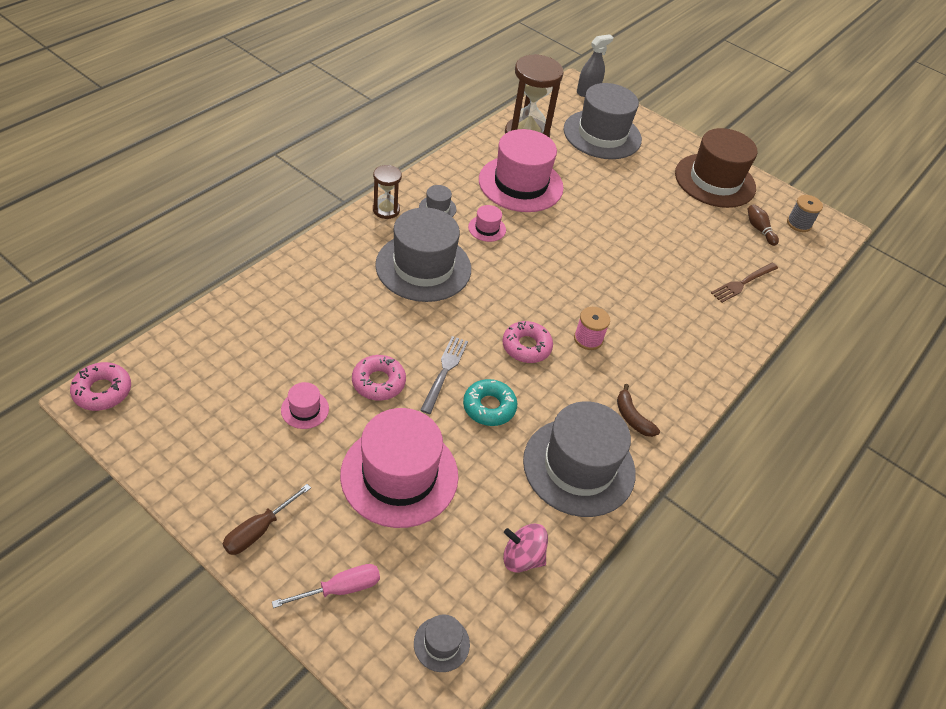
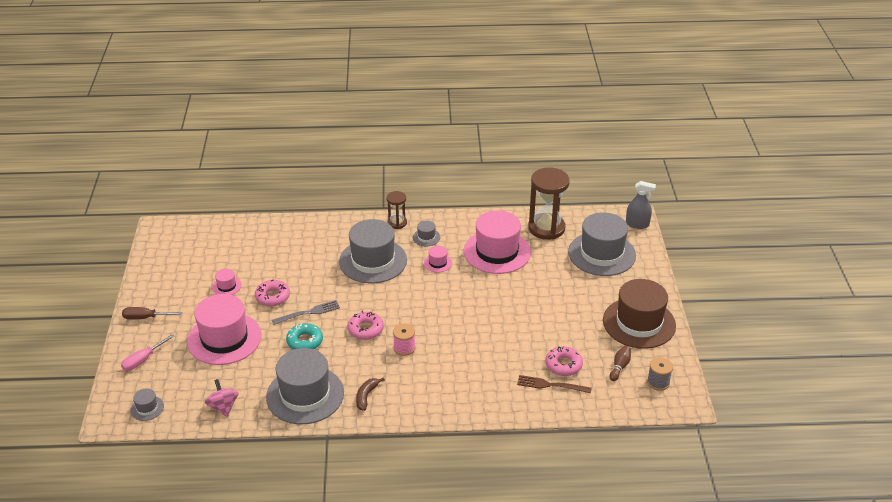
camera: 55 degrees right, 10 degrees down
(102, 391) = (165, 227): pink donut -> pink donut (563, 365)
(341, 588) = (142, 360): pink screwdriver -> pink screwdriver turned 105 degrees clockwise

